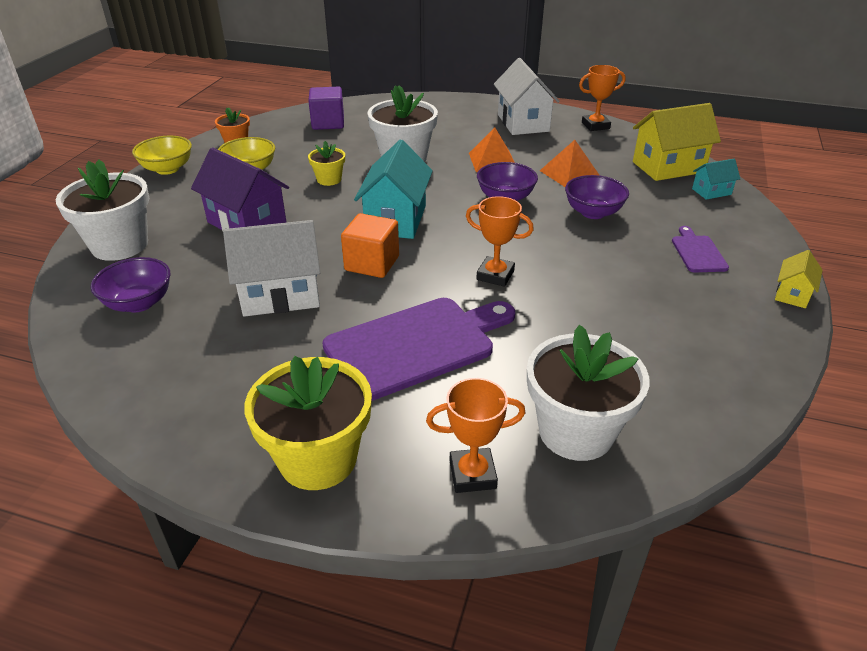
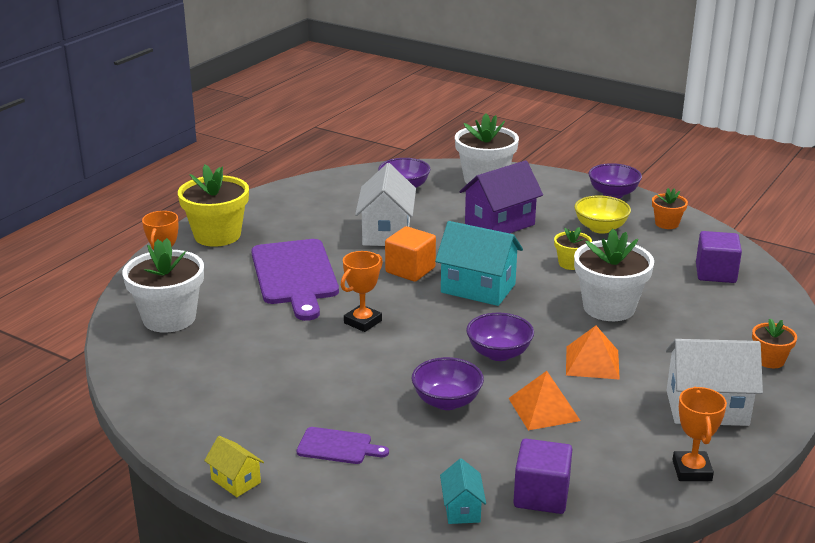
camera: 105 degrees right, 10 degrees down
(167, 169) = (613, 194): yellow bowl -> purple bowl
(450, 106) = (769, 360): none -> orange flower pot
(668, 167) = (541, 495): yellow house -> purple cube

